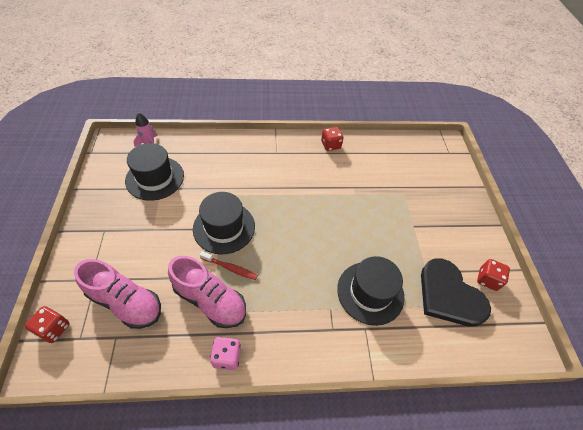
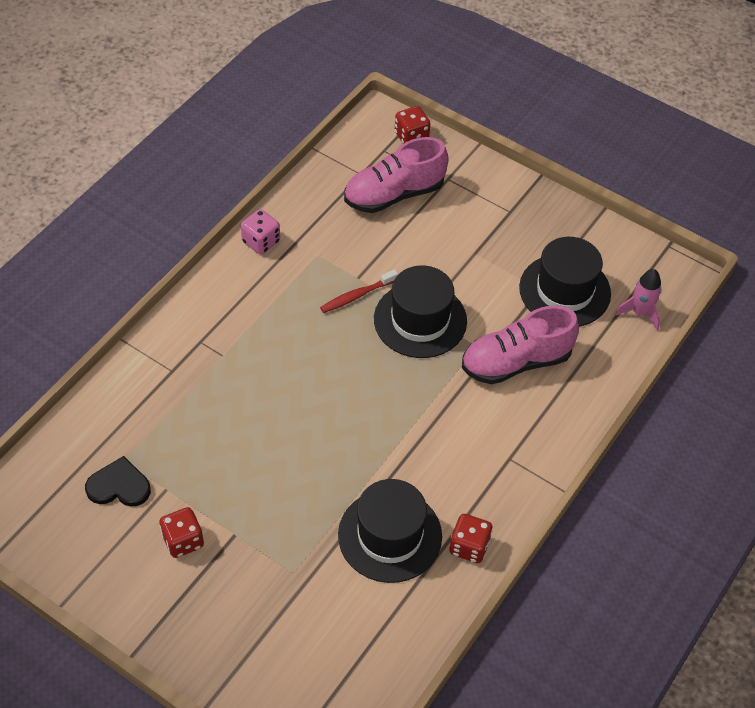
camera: 130 degrees right, 0 degrees up
(210, 300) = (333, 259): pink shoe -> pink shoe (516, 362)
(370, 292) = (202, 407): black hat -> black hat (390, 535)
(449, 295) = (119, 486): black heart -> black heart, size x0.56
(487, 279) = (90, 550): red dice -> red dice (183, 541)

